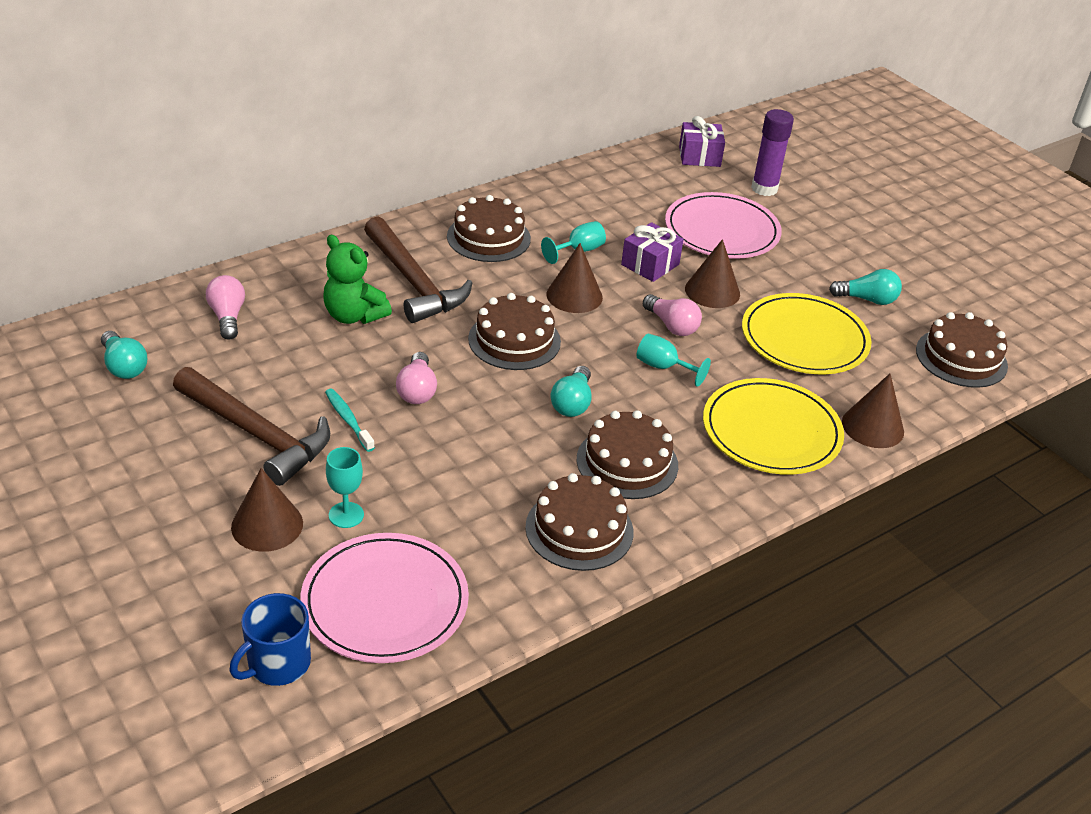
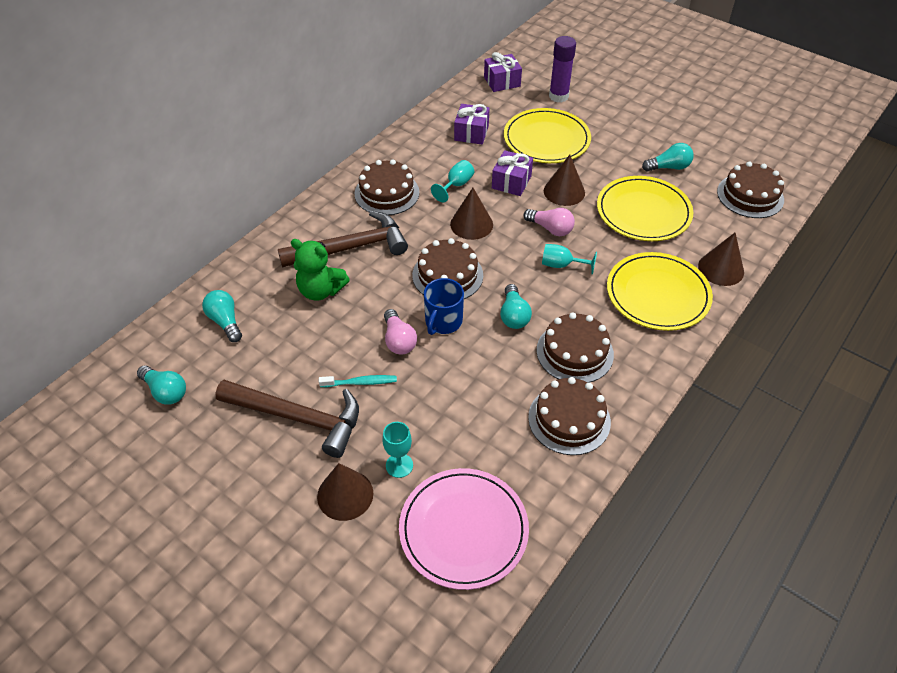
camera: 15 degrees left, 10 degrees up
(227, 317) = (225, 321): pink light bulb -> turquoise light bulb
(277, 664) = (411, 612): blue mug -> blue mug (443, 322)
(348, 420) = (360, 382): turquoise toothbrush -> turquoise toothbrush turned 135 degrees clockwise
(413, 282) = (351, 247): brown hammer -> brown hammer turned 60 degrees counterclockwise
(629, 201) = (471, 133): none -> purple gift
(722, 230) = (546, 139): pink plate -> yellow plate

